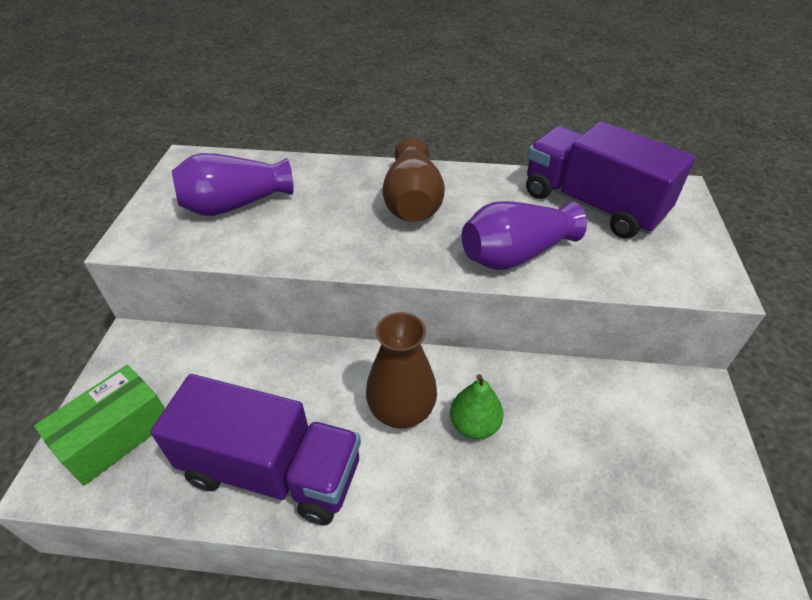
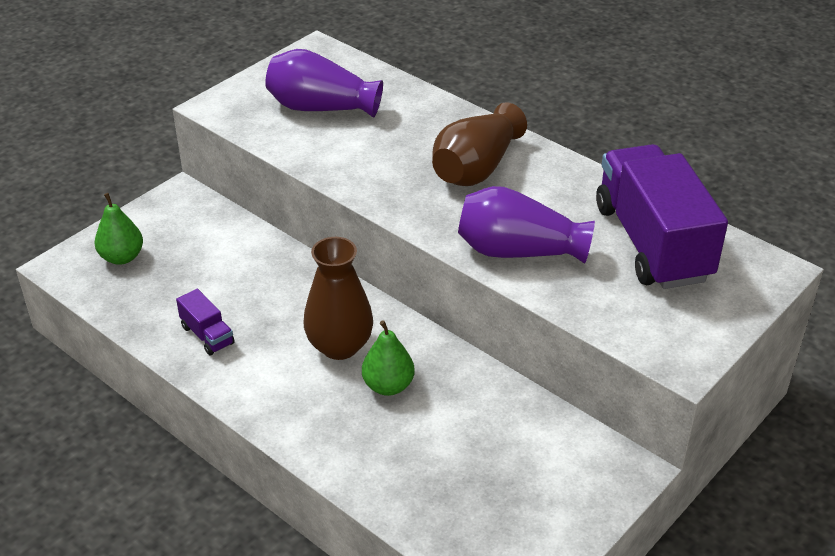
camera: 35 degrees right, 5 degrees down
(116, 435) = (122, 257): green box -> green pear
(272, 471) = (207, 335): purple truck -> purple truck, size x0.41

